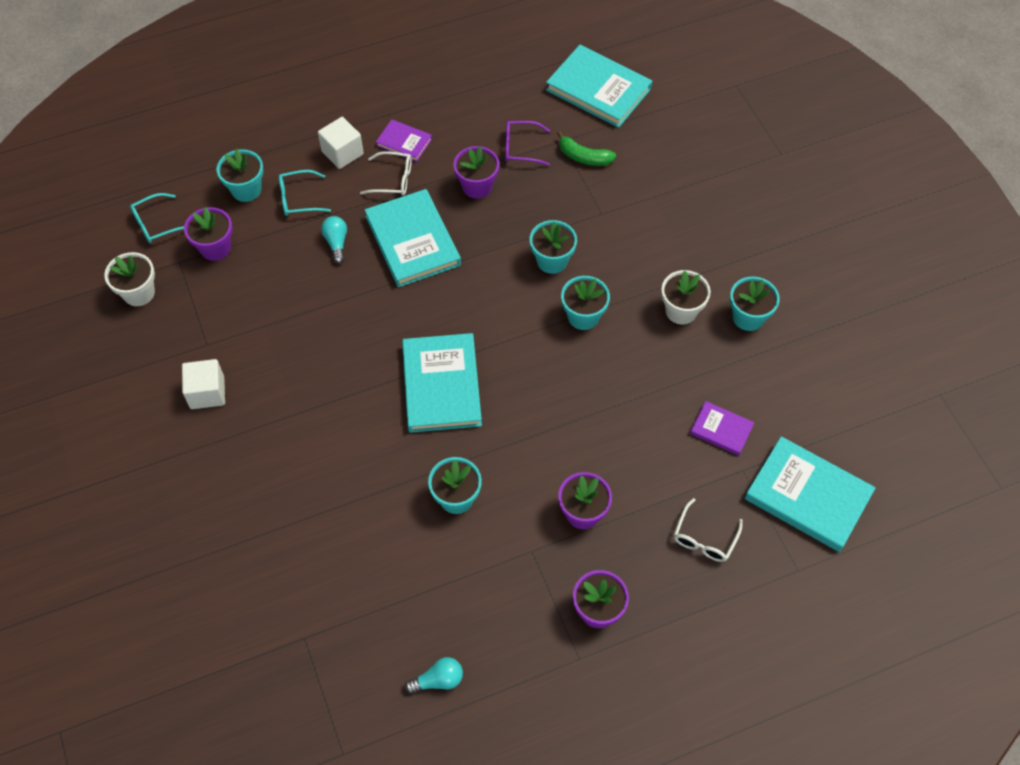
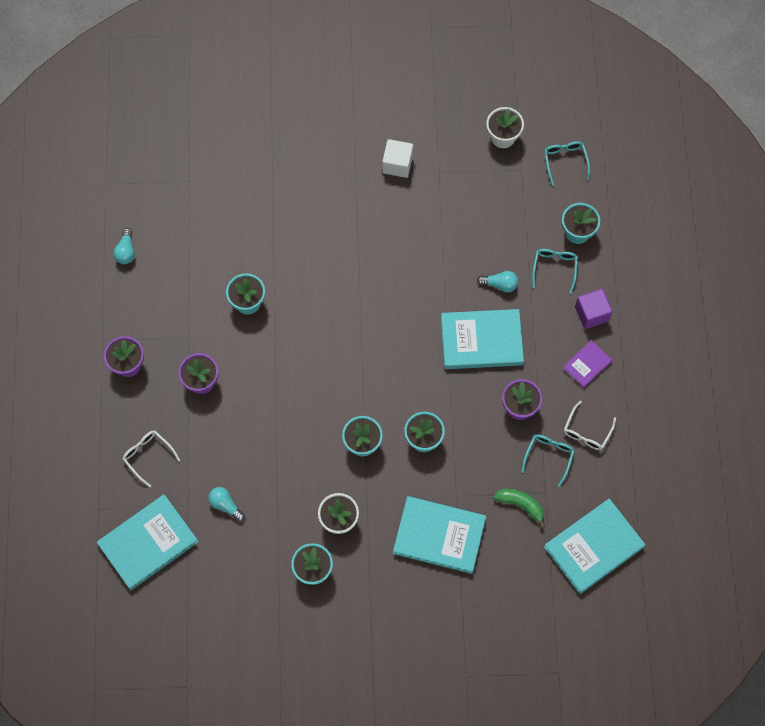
camera: 110 degrees right, 10 degrees up
(215, 248) = (526, 197): purple flower pot -> none
(342, 153) = (591, 313): white cube -> purple cube
(392, 179) = (549, 344): white glasses -> white glasses (587, 431)
(442, 385) = (341, 321): turquoise book -> turquoise book (439, 536)
(521, 148) = (548, 457): purple glasses -> turquoise glasses
(584, 157) = (521, 505): green banana -> green banana turned 75 degrees clockwise
(721, 429) = (225, 505): purple book -> turquoise light bulb

